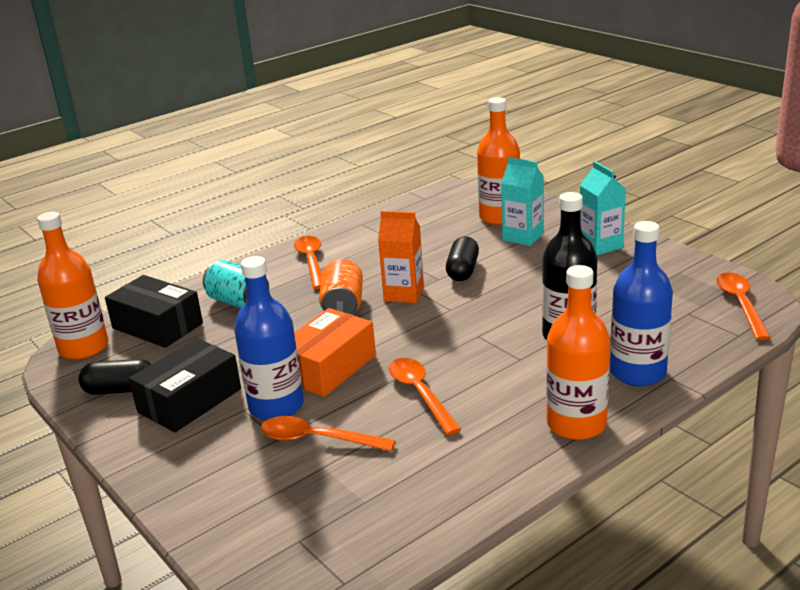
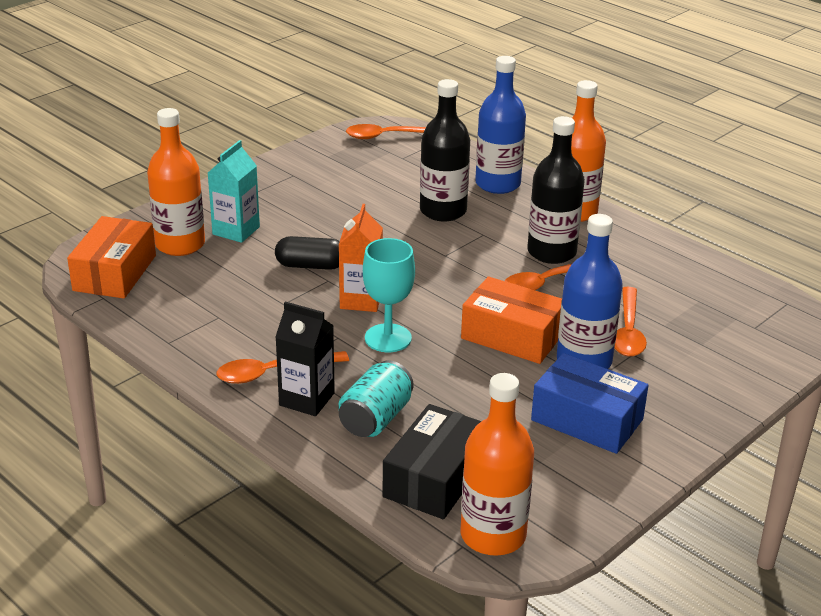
camera: 100 degrees left, 5 degrees up
(120, 390) = (578, 477): black capsule -> none
(189, 400) = (587, 420): black box -> blue box
(273, 275) = (307, 399): none -> black carton
(343, 306) = (388, 338): orange can -> turquoise goblet
(458, 199) = (115, 273): none -> orange box
(480, 401) = (551, 252): none -> black bottle
(600, 245) = (266, 189): turquoise carton -> none

